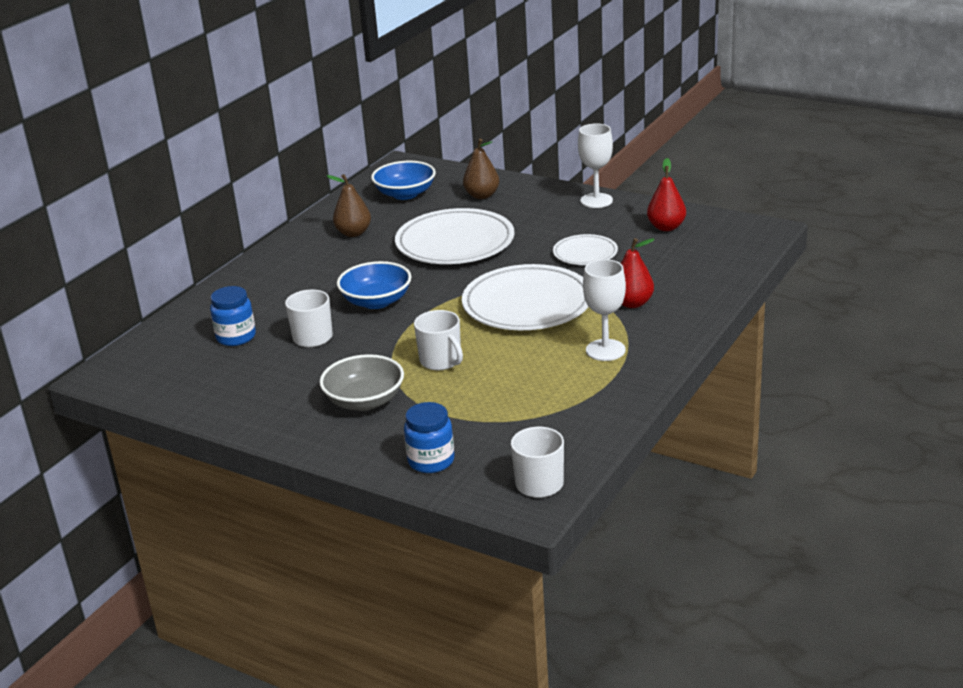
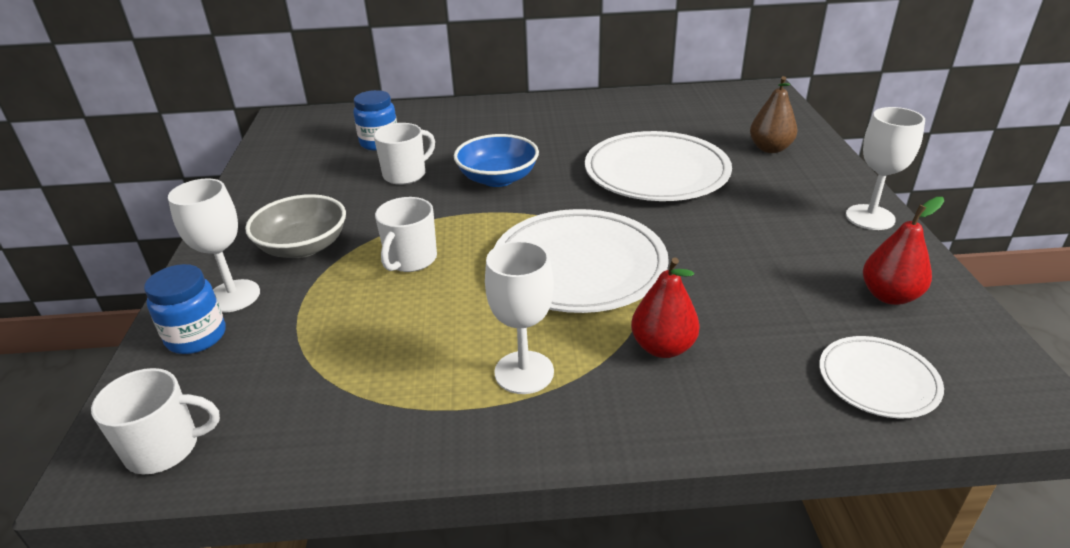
camera: 55 degrees right, 5 degrees up
(353, 233) = (610, 120): brown pear -> none
(396, 440) = (233, 296): none -> white goblet
(405, 194) = (713, 113): blue bowl -> none
(585, 253) = (739, 259): white plate -> white plate (878, 380)

